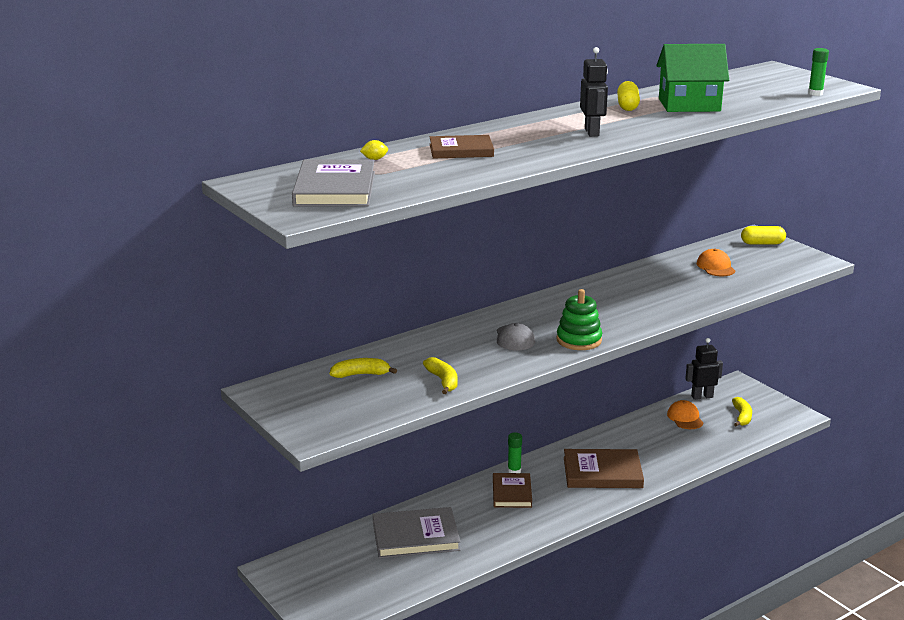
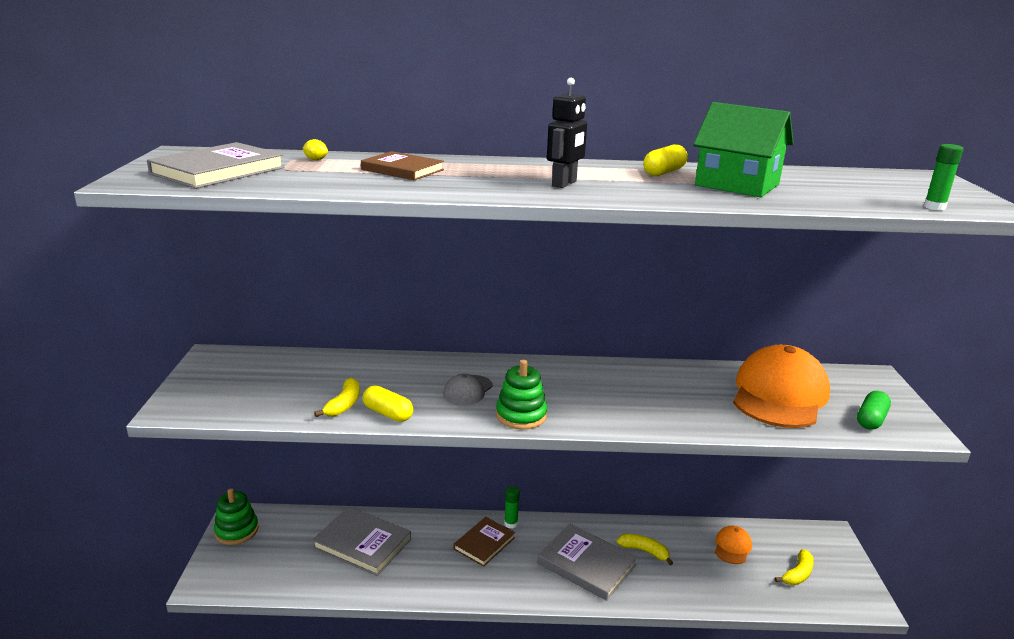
camera: 35 degrees right, 0 degrees up
(290, 578) = (236, 530): none -> green stacking toy
(361, 374) = (297, 372): yellow banana -> yellow banana (644, 551)
(602, 472) = (586, 564): brown book -> grey book
(702, 396) = (775, 532): black robot -> none
(715, 267) = (779, 394): orange cap -> orange cap, size x2.23
(762, 243) = (872, 388): yellow capsule -> yellow capsule (388, 413)
(784, 264) = (871, 419): none -> green capsule

